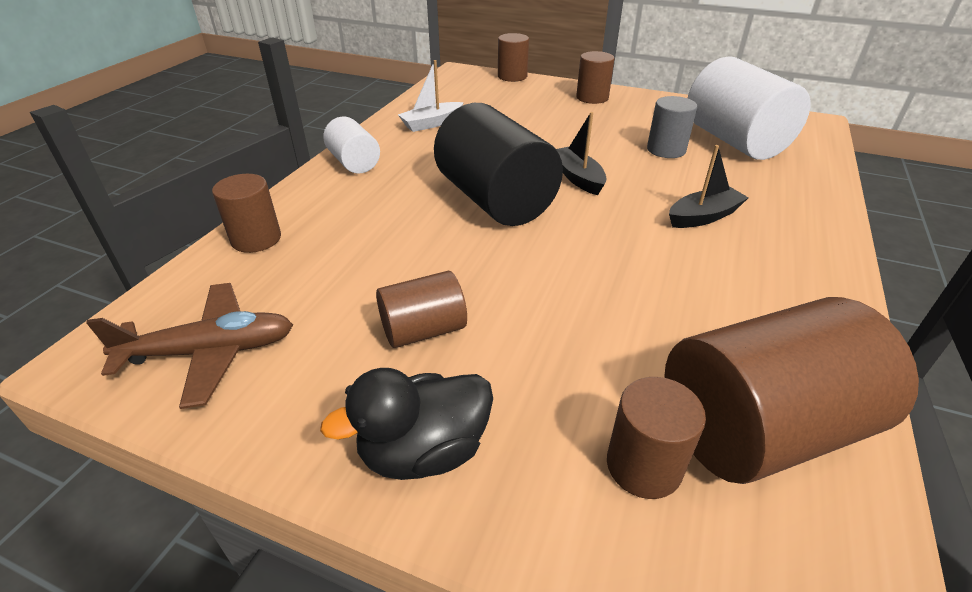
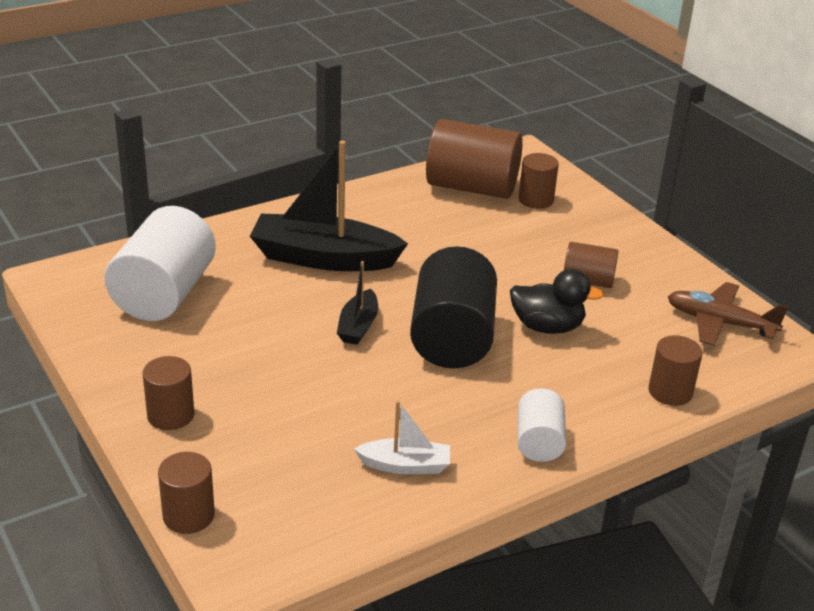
camera: 145 degrees left, 5 degrees down
(424, 451) = (625, 240): black duck -> black duck (547, 327)
(666, 150) = (238, 315): grey cylinder -> none
(703, 217) = (324, 258): black boat -> black boat, size x2.01

